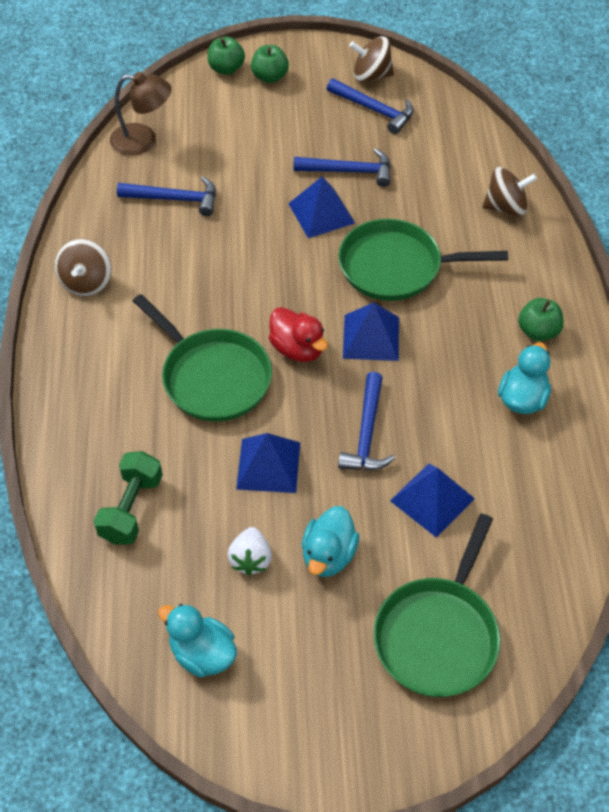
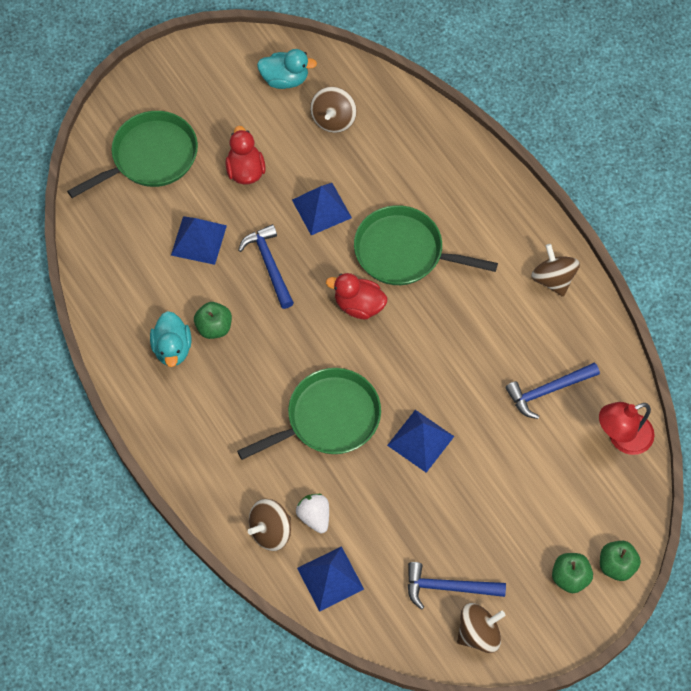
camera: 150 degrees right, 10 degrees up
(131, 508) = (389, 137): green dumbbell -> none
(143, 140) = (622, 438): brown lamp -> red lamp
(180, 565) = (333, 119): none -> brown spinning top
(250, 559) = (292, 144): white strawberry -> white strawberry (314, 516)
(328, 555) = (245, 171): turquoise duck -> red duck
(349, 171) = (425, 499): blue hammer -> none
(371, 337) = (310, 343): blue pyramid -> blue pyramid (330, 578)
(438, 635) = (150, 157): green pan -> green pan turned 60 degrees clockwise
(538, 331) = (186, 414): green apple -> green apple (214, 327)

